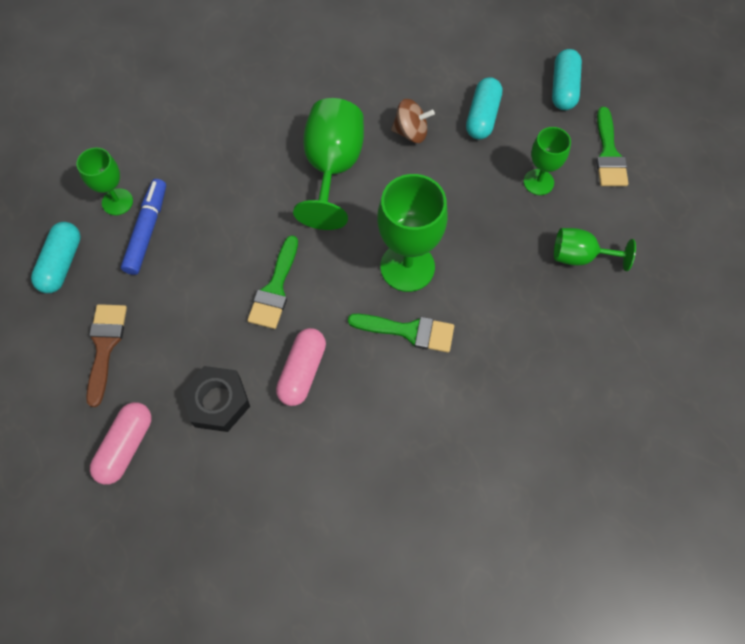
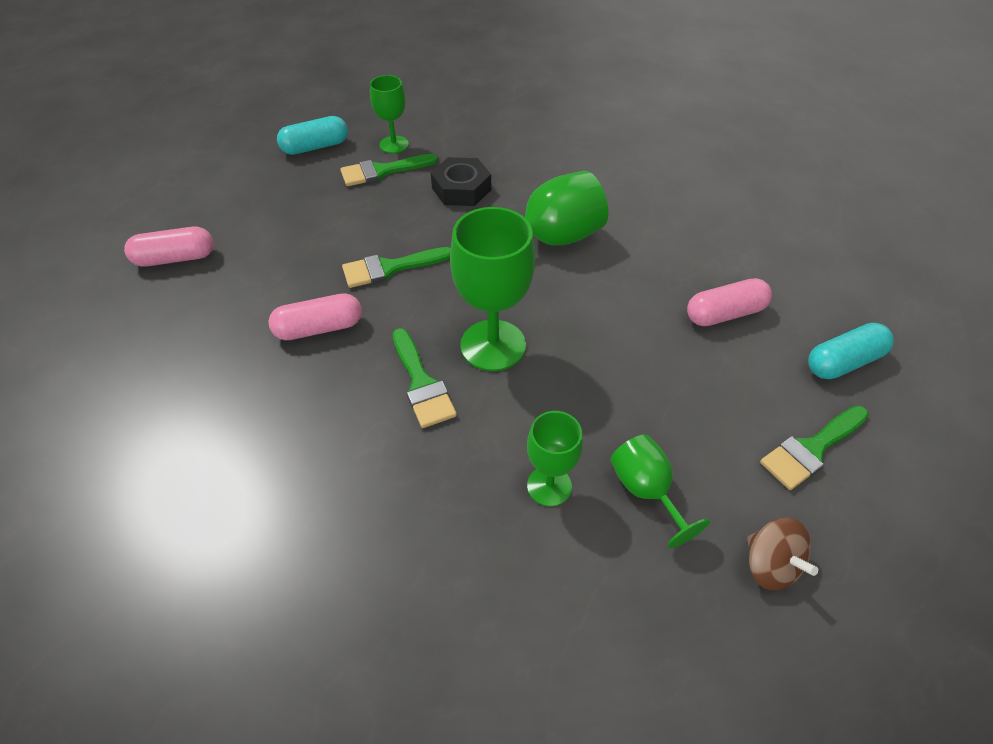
camera: 55 degrees right, 15 degrees down
(105, 346) = (260, 202): brown brush -> none
(147, 230) = (382, 171): blue marker -> green brush
(217, 402) = (251, 289): black nut -> black nut (461, 189)
(411, 132) = (644, 272): brown spinning top -> brown spinning top (770, 565)
(482, 117) = (724, 313): turquoise capsule -> pink capsule
(538, 182) = (700, 401): green goblet -> green goblet (549, 486)

